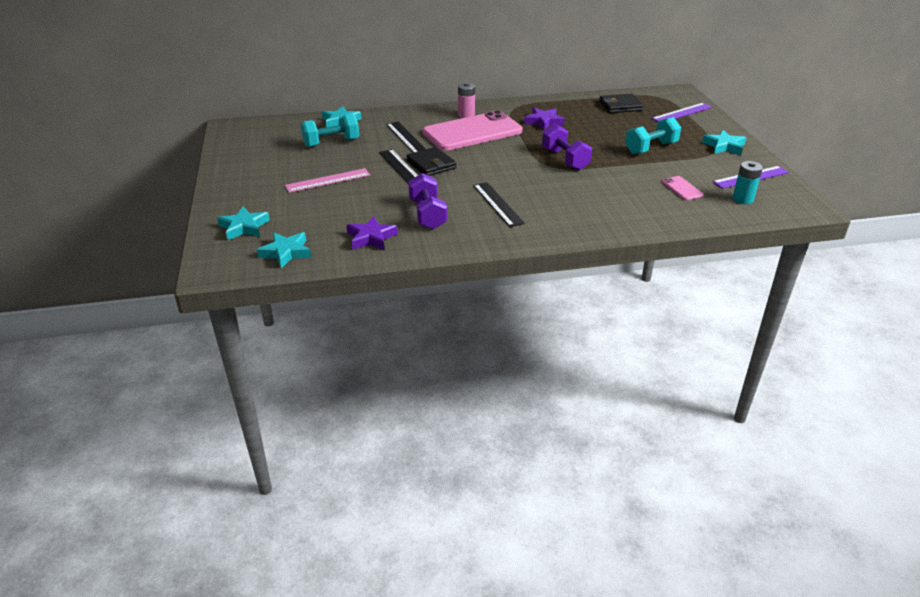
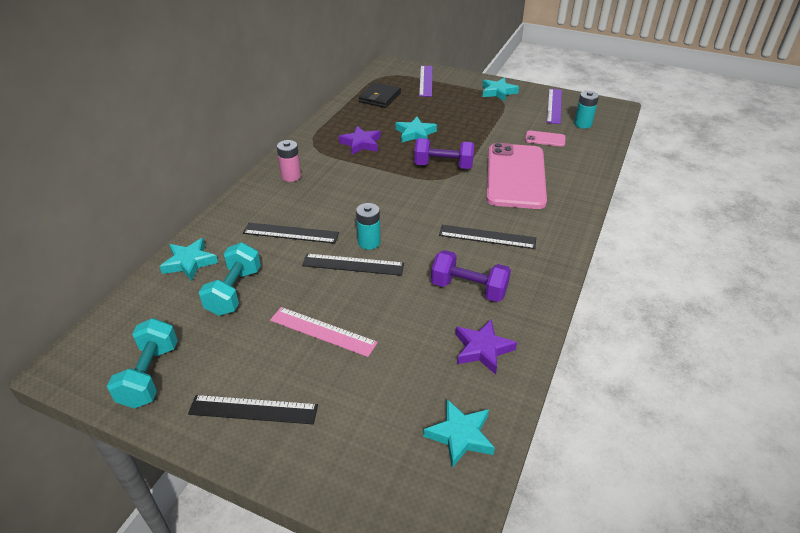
camera: 55 degrees left, 5 degrees up
(244, 227) = (365, 455): turquoise star -> turquoise star (415, 133)
(246, 184) = (253, 410): none -> black ruler
(327, 180) = (322, 331): pink ruler -> pink ruler turned 75 degrees counterclockwise
(431, 164) = (369, 242): black wallet -> turquoise battery
(472, 132) = (331, 188): pink phone -> pink phone (515, 176)
(651, 148) = (468, 120): turquoise dumbbell -> turquoise dumbbell (150, 375)

